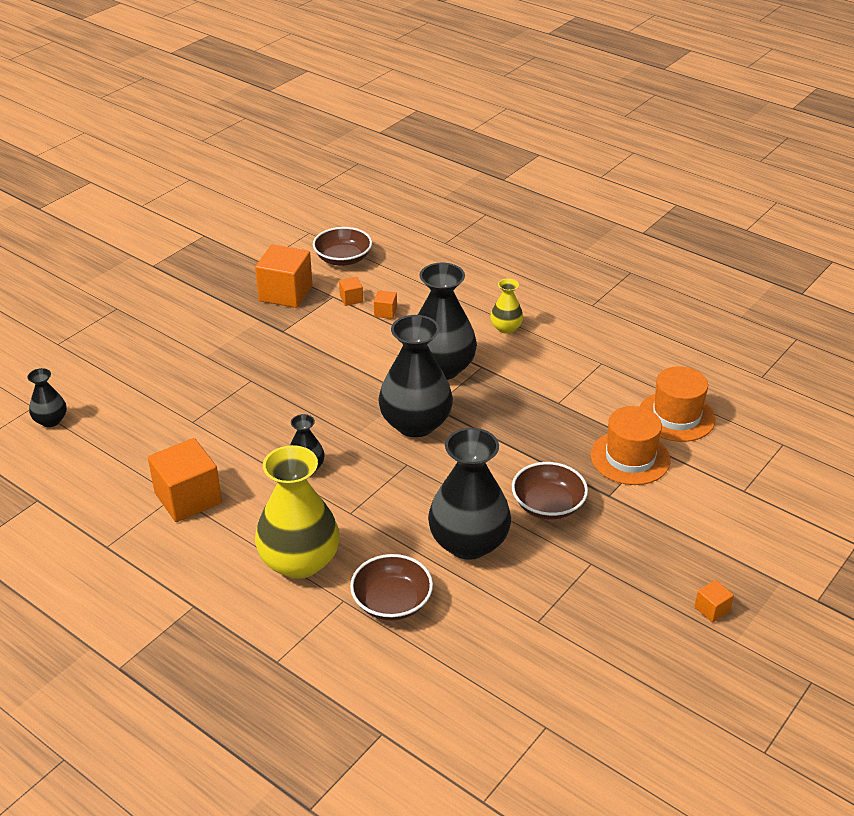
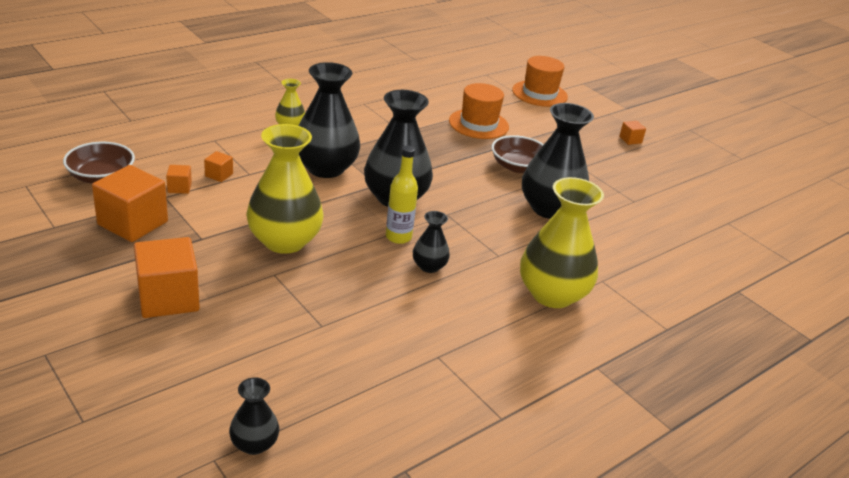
camera: 80 degrees left, 5 degrees down
(188, 498) = (446, 348): orange cube -> orange cube (168, 298)
(302, 374) = (284, 241): none -> yellow vase
(345, 439) = (398, 237): none -> yellow bottle
(392, 602) = (607, 257): brown bowl -> none
(676, 416) = (442, 96): orange hat -> orange hat (539, 93)

